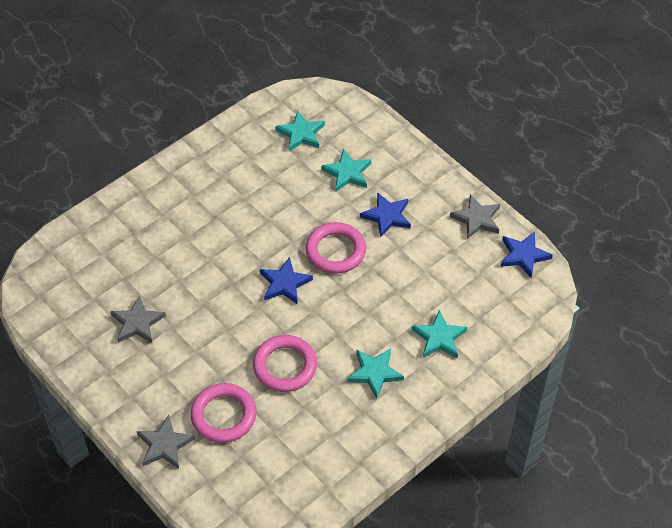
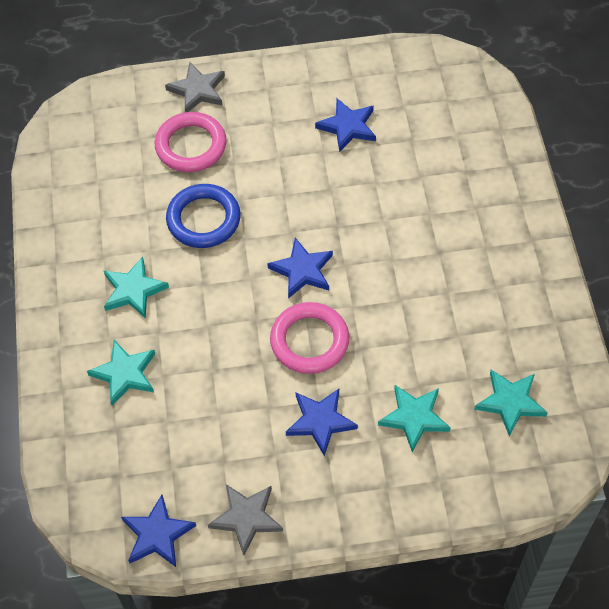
camera: 125 degrees right, 5 degrees up
(137, 323) = (348, 127): grey star -> blue star
(285, 366) = (203, 219): pink ring -> blue ring

